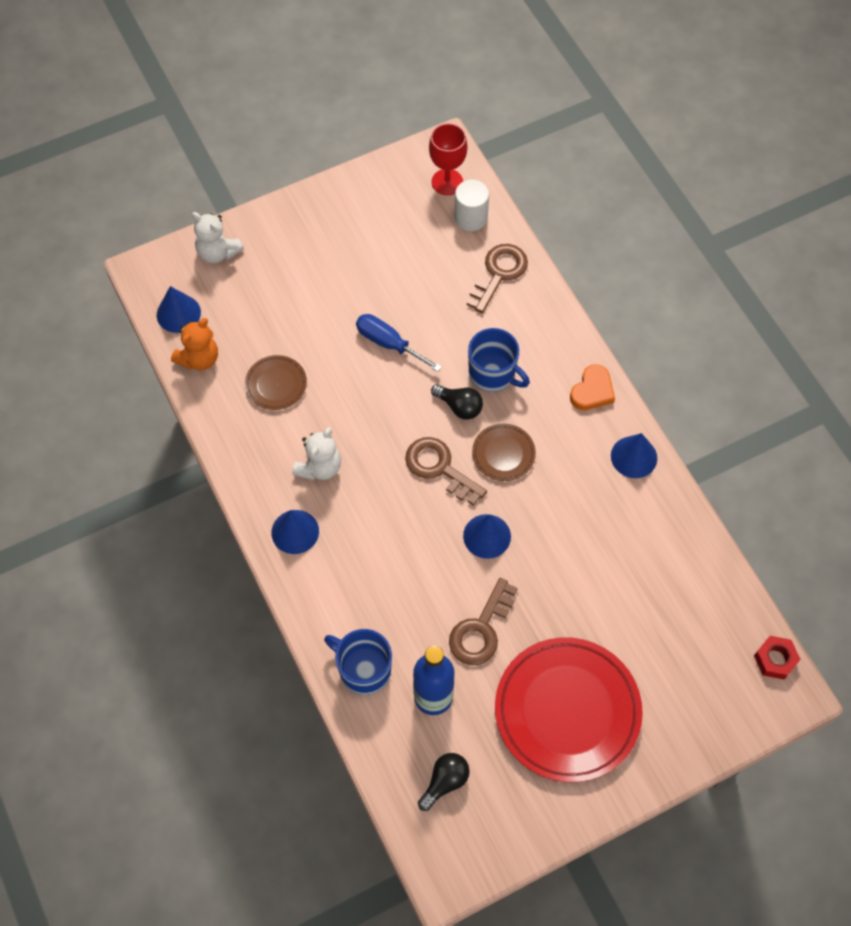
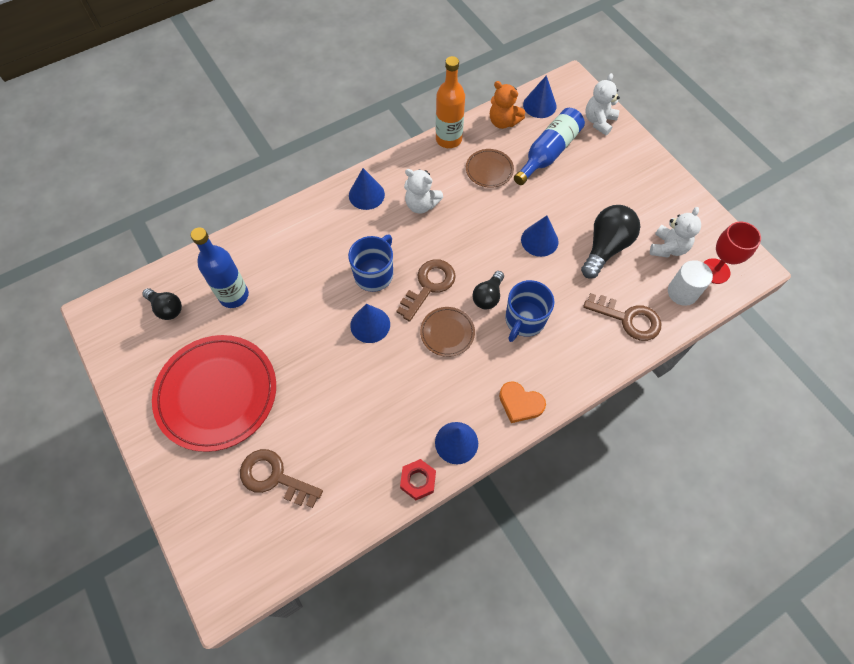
camera: 85 degrees right, 0 degrees up
(218, 426) = (448, 139): none -> orange bottle
(259, 315) = (548, 153): none -> blue bottle
(363, 669) = (257, 248): blue mug -> blue mug (374, 274)
(388, 343) = (539, 240): blue screwdriver -> blue cone
(406, 278) = (605, 247): none -> black light bulb
(412, 218) = (668, 248): none -> white teddy bear
(481, 629) = (288, 325): brown key -> brown key (274, 477)
(775, 659) = (256, 578): red nut -> red nut (418, 481)

